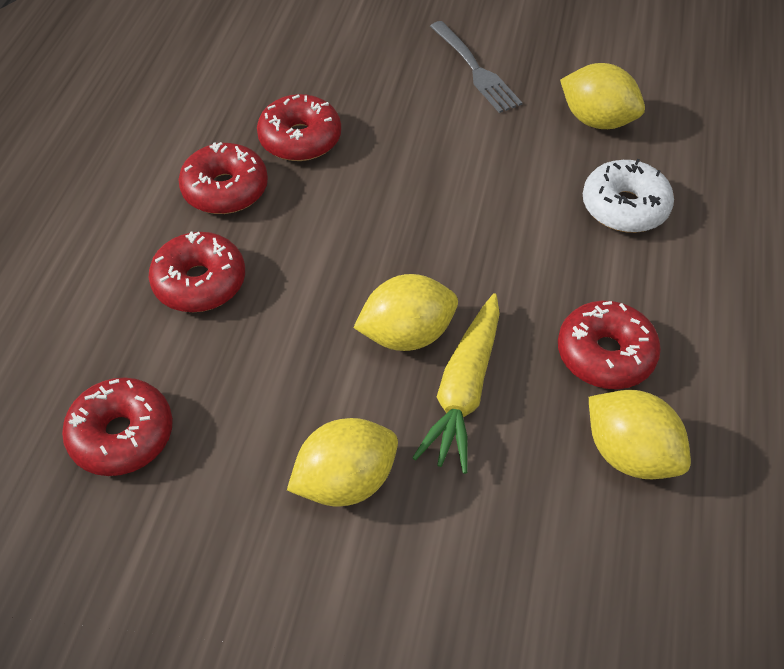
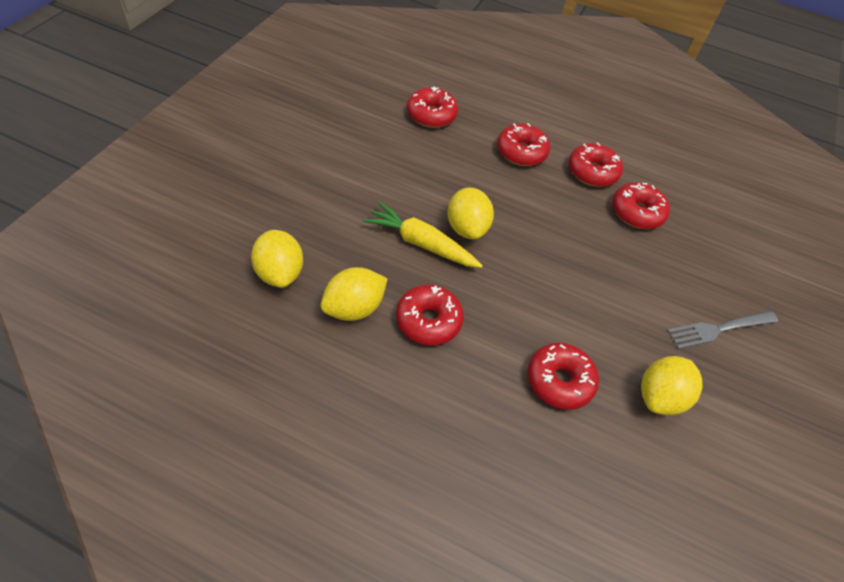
camera: 95 degrees right, 0 degrees up
(345, 481) = (380, 183): yellow lemon -> yellow lemon (280, 273)
(624, 207) = (559, 381): white donut -> red donut

